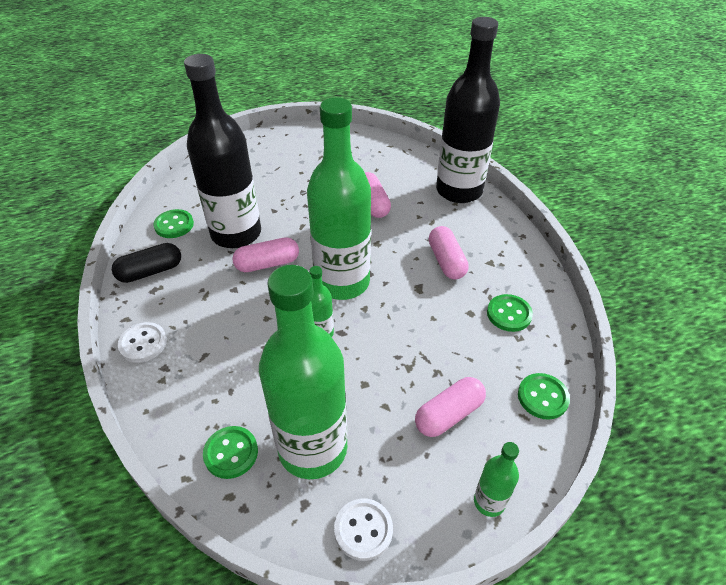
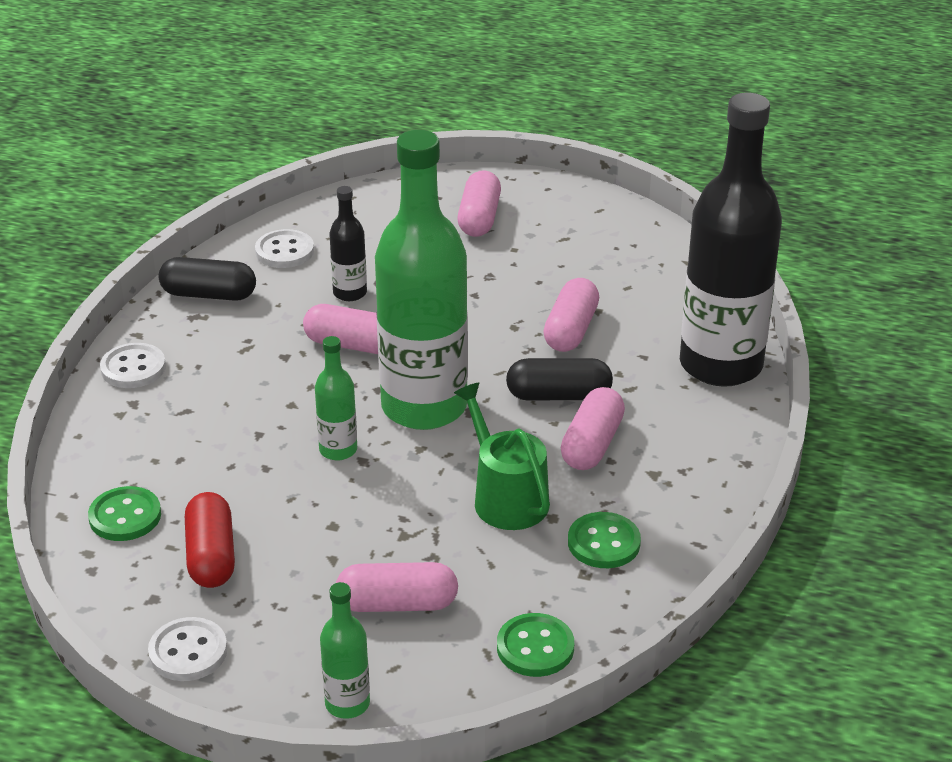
camera: 35 degrees right, 10 degrees down
(174, 225) = (284, 251): green button -> white button
(236, 233) = (350, 293): black bottle -> black bottle, size x0.43
(267, 163) = (479, 218): none -> pink capsule
(312, 448) = (211, 556): green bottle -> red capsule
(403, 242) = (558, 395): none -> black capsule
(437, 314) = (506, 497): none -> green watering can

